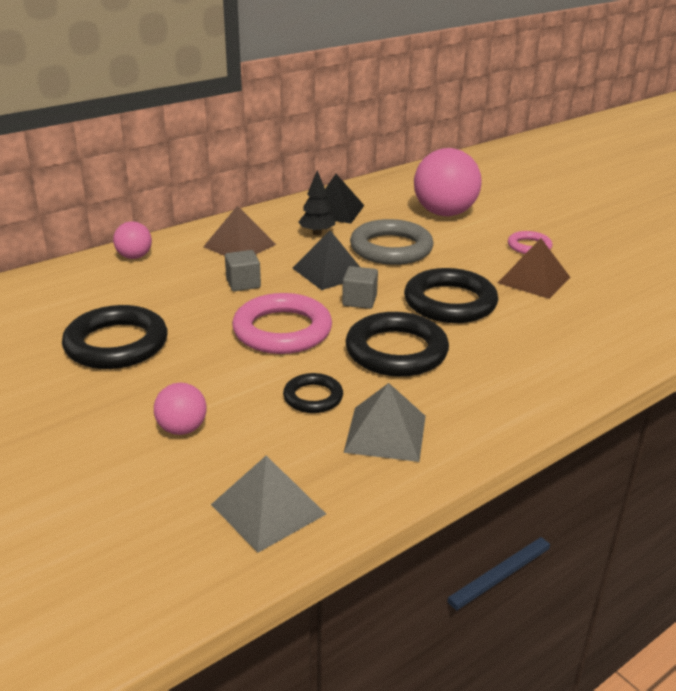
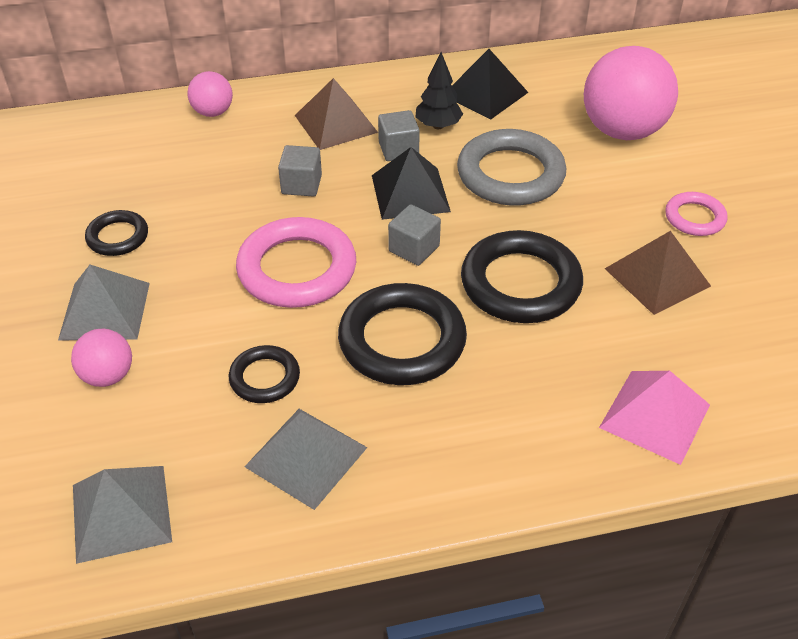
camera: 25 degrees right, 15 degrees up
(116, 344) = (118, 237): black ring -> black ring, size x0.54
(144, 390) = (105, 310): none -> grey pyramid
(299, 251) = (398, 149): none -> grey cube
(597, 348) = (655, 416): none -> pink pyramid

